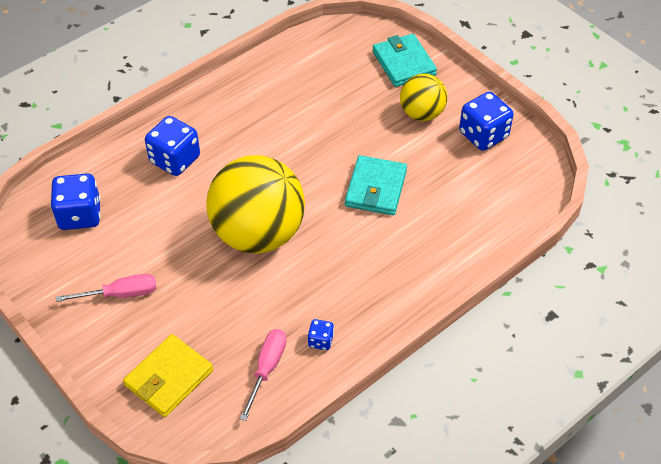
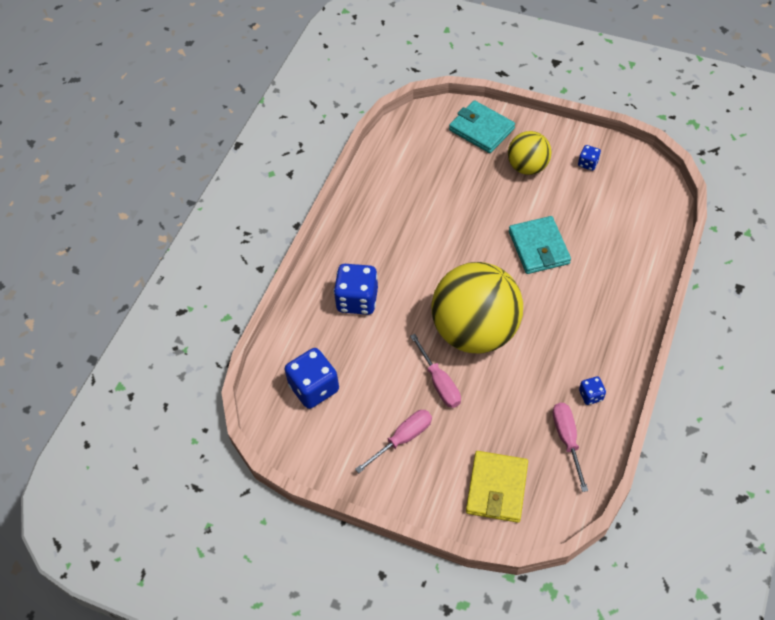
camera: 25 degrees left, 5 degrees up
(191, 262) = (439, 382): none -> pink screwdriver
(483, 135) = (588, 163): blue dice -> blue dice, size x0.50

